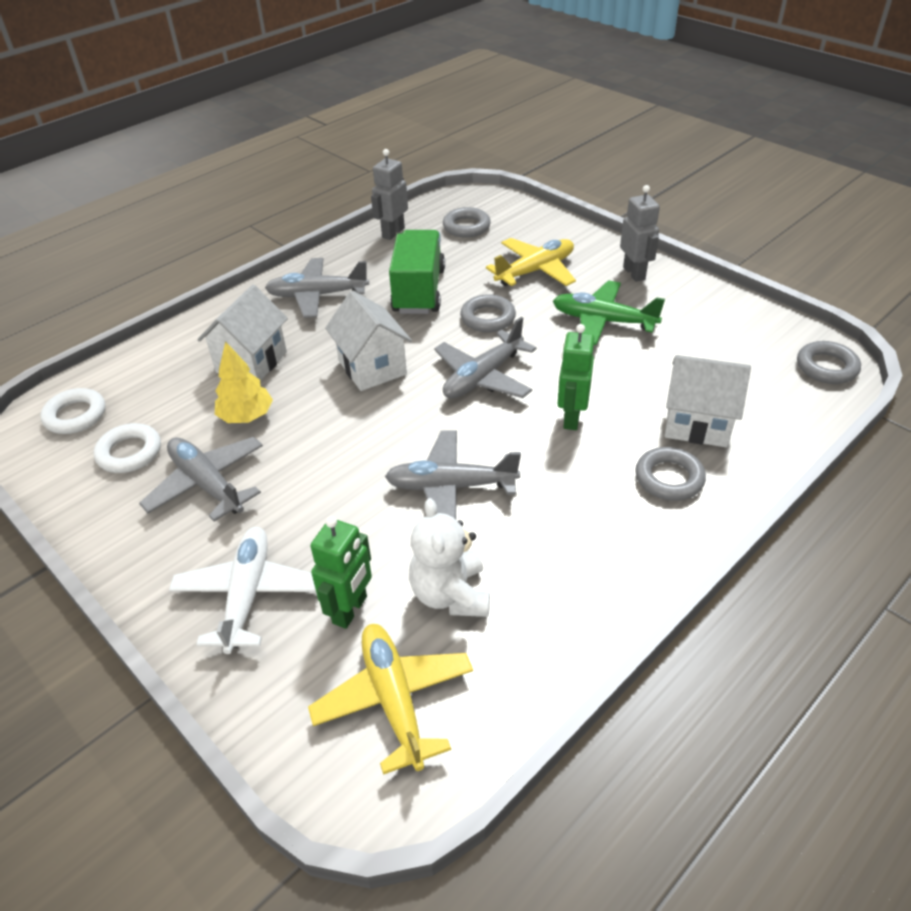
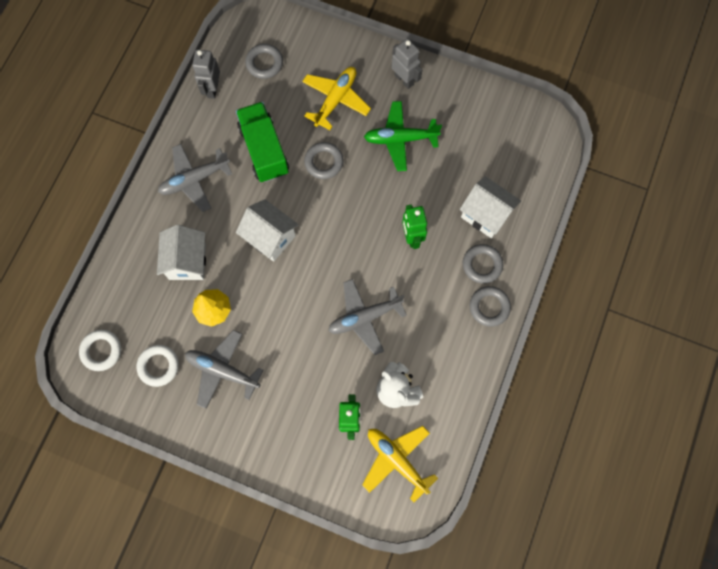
camera: 25 degrees left, 30 degrees up
(247, 595) = (291, 433): white plane -> none
(483, 377) = (345, 220): grey plane -> none
(697, 424) = (485, 215): white house -> white house turned 45 degrees clockwise
(826, 367) = (547, 136): grey ring -> grey ring (489, 307)

